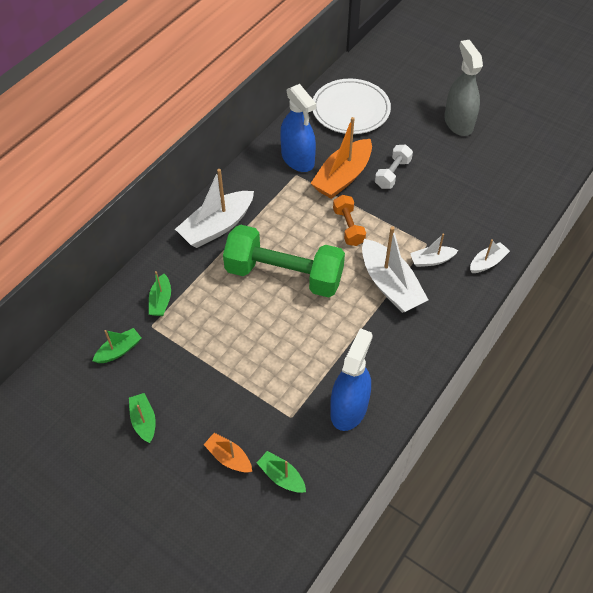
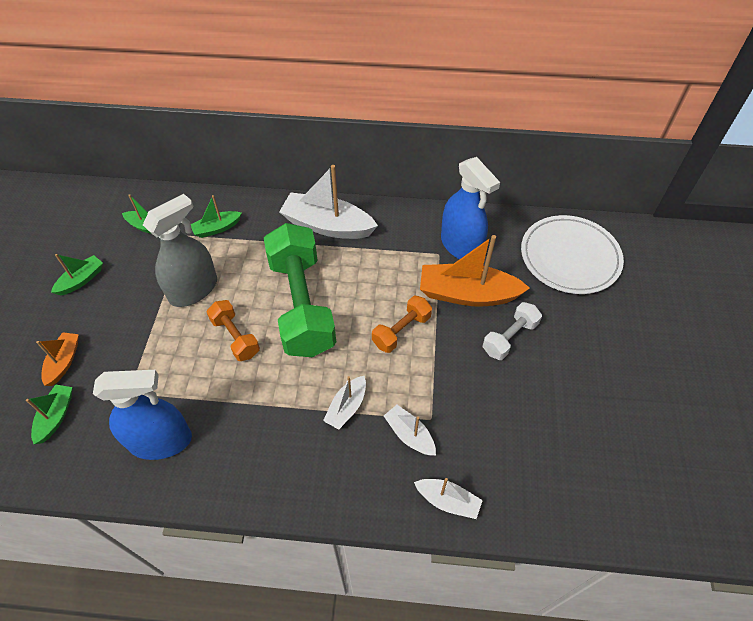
camera: 60 degrees right, 0 degrees up
(285, 328) = (235, 337): none -> orange dumbbell
(298, 159) = (461, 245): blue spray bottle -> blue spray bottle turned 60 degrees counterclockwise
(390, 285) = (346, 407): white boat -> white boat, size x0.52
(392, 174) = (509, 338): white dumbbell -> white dumbbell turned 45 degrees counterclockwise
(458, 123) = (648, 370): grey spray bottle -> grey spray bottle (193, 290)

